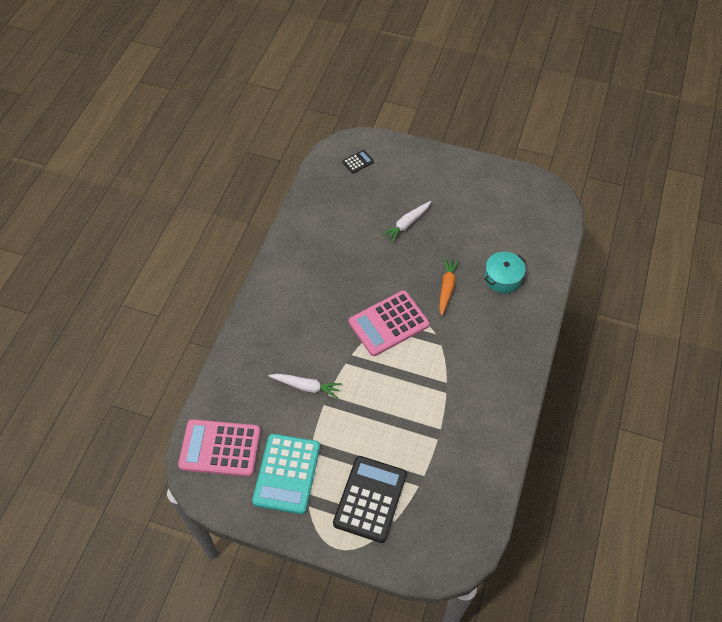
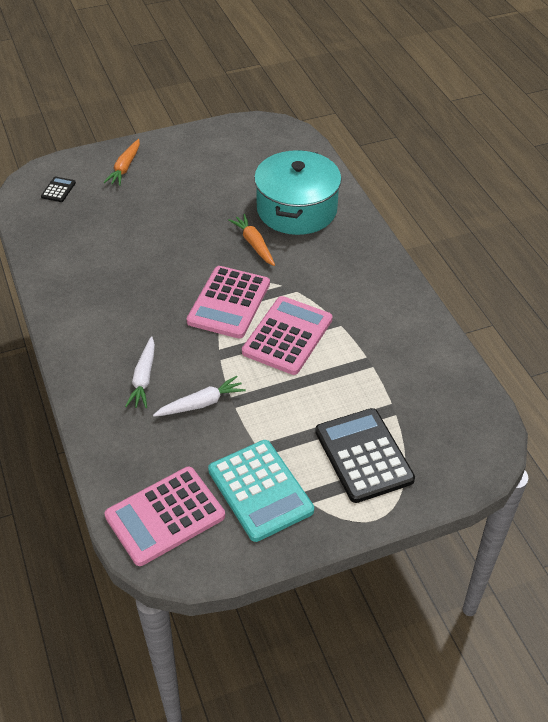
camera: 40 degrees left, 10 degrees down
(403, 375) = (287, 336): none -> pink calculator
(407, 224) = (162, 215): white carrot -> white carrot (143, 378)
(416, 169) = (125, 167): none -> orange carrot
(502, 278) = (296, 209): turquoise pot -> turquoise pot, size x1.87

